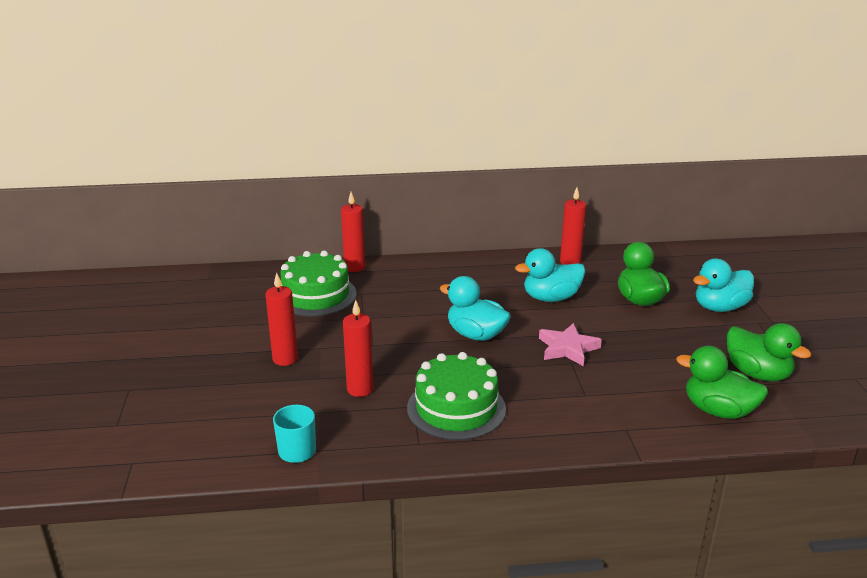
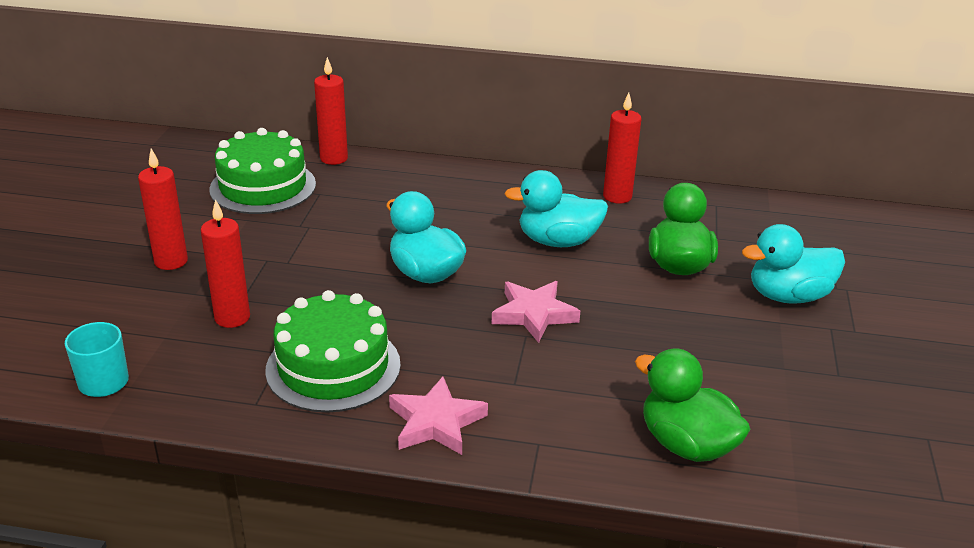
camera: 15 degrees right, 5 degrees up
(551, 430) = (436, 422): none -> pink star
(757, 374) = (780, 402): green duck -> none

